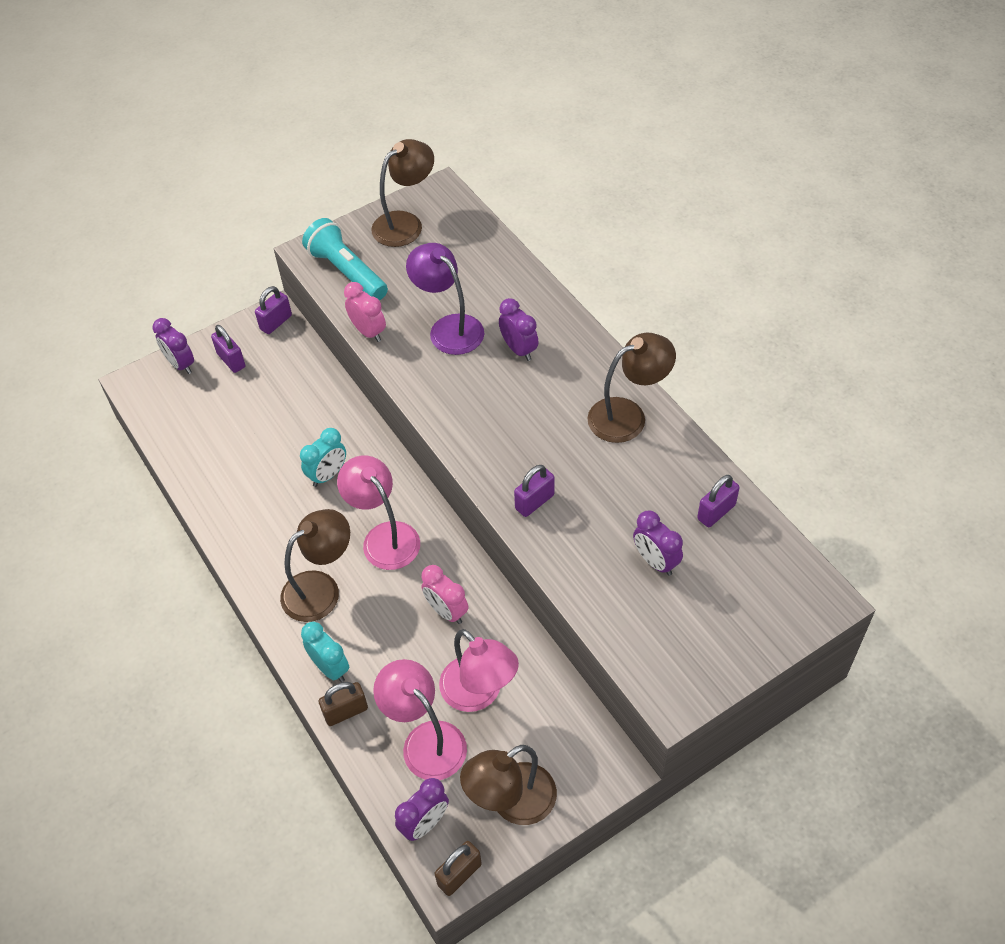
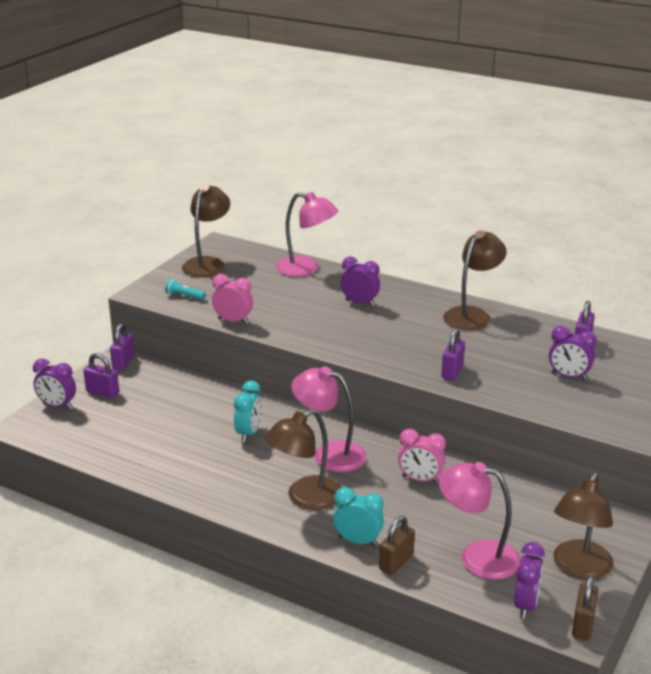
camera: 30 degrees left, 25 degrees down
(321, 588) = (305, 498): brown lamp -> brown lamp turned 150 degrees counterclockwise
(347, 272) = (184, 296): turquoise flashlight -> turquoise flashlight, size x0.45
(449, 328) = (295, 305): purple lamp -> none
(479, 693) = (492, 516): pink lamp -> pink lamp (306, 269)

